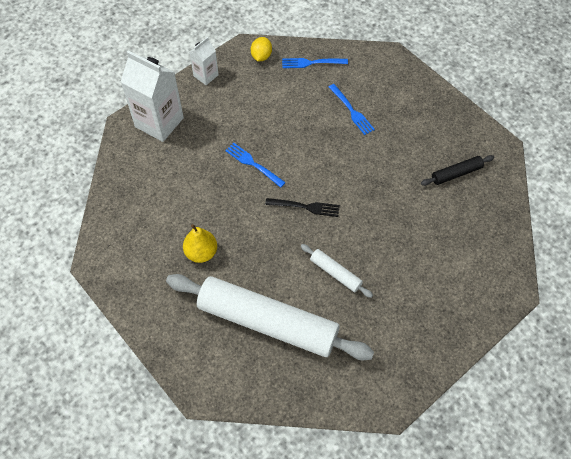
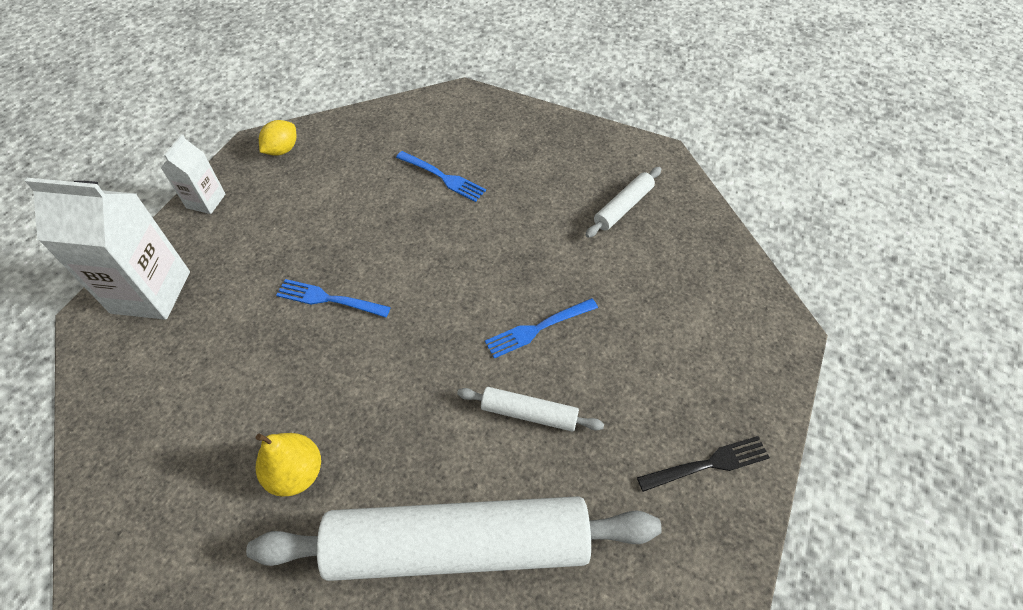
camera: 25 degrees left, 5 degrees down
(261, 56) = (282, 150): yellow lemon -> yellow lemon turned 45 degrees clockwise
(305, 207) = (437, 331): black fork -> black fork (708, 464)
(311, 63) = (359, 135): blue fork -> blue fork (538, 328)
(456, 173) = (623, 207): black rolling pin -> white rolling pin

